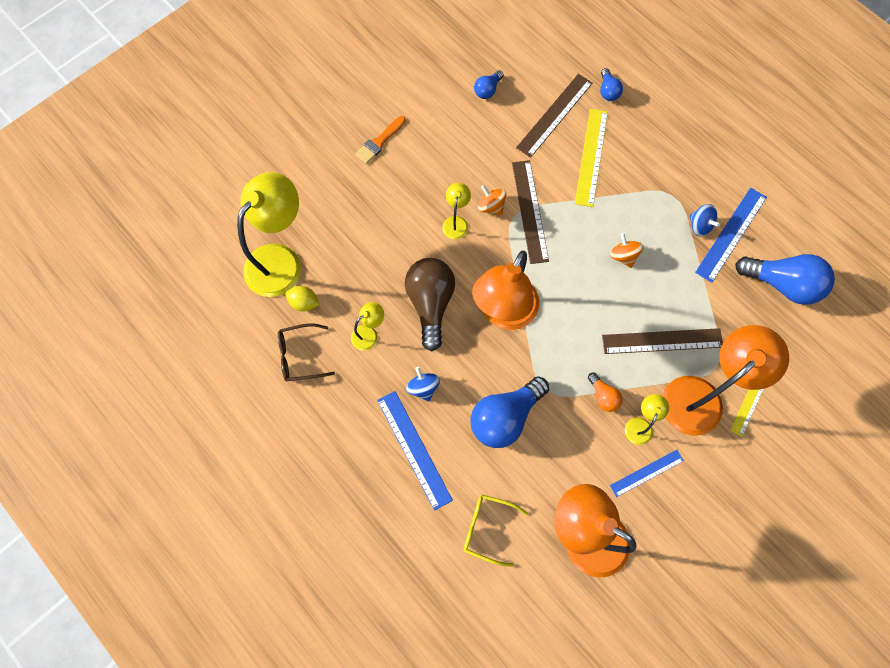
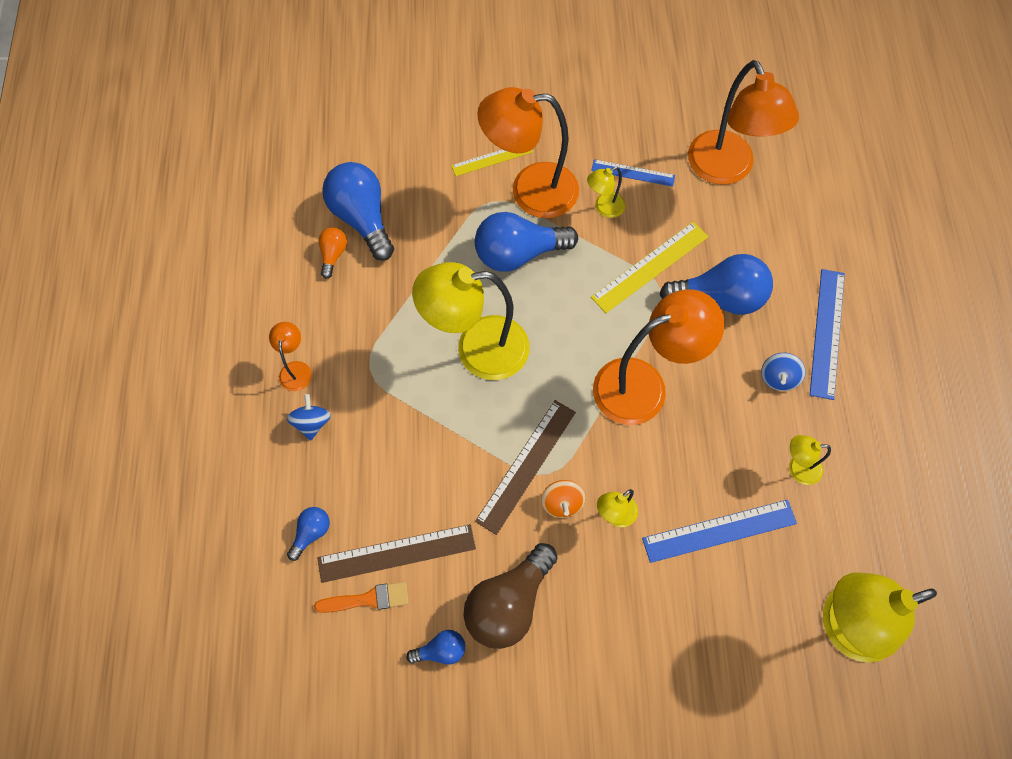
camera: 140 degrees left, 5 degrees down
(300, 356) = (887, 501): brown glasses -> none
(304, 303) = (847, 555): yellow lemon -> none
(379, 142) = (624, 688): orange brush -> orange brush (368, 599)
(430, 303) = (710, 451): brown light bulb -> brown light bulb (509, 604)
(487, 528) = (806, 229): yellow glasses -> none
(591, 157) = (406, 472): yellow ruler -> yellow ruler (650, 266)
(603, 396) = (615, 251): orange light bulb -> orange light bulb (333, 255)
(623, 256) = (477, 349): orange spinning top -> yellow lamp
(662, 341) = (518, 253): brown ruler -> blue light bulb
(699, 225) = (376, 320): blue spinning top -> blue spinning top (312, 423)
(711, 162) = (296, 369): none -> orange lamp
(731, 234) = (356, 291): blue ruler -> blue ruler (719, 530)

